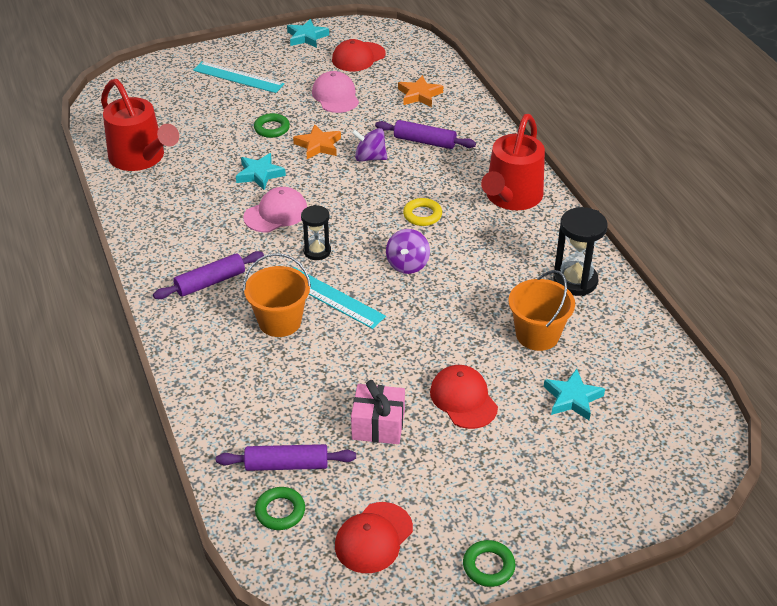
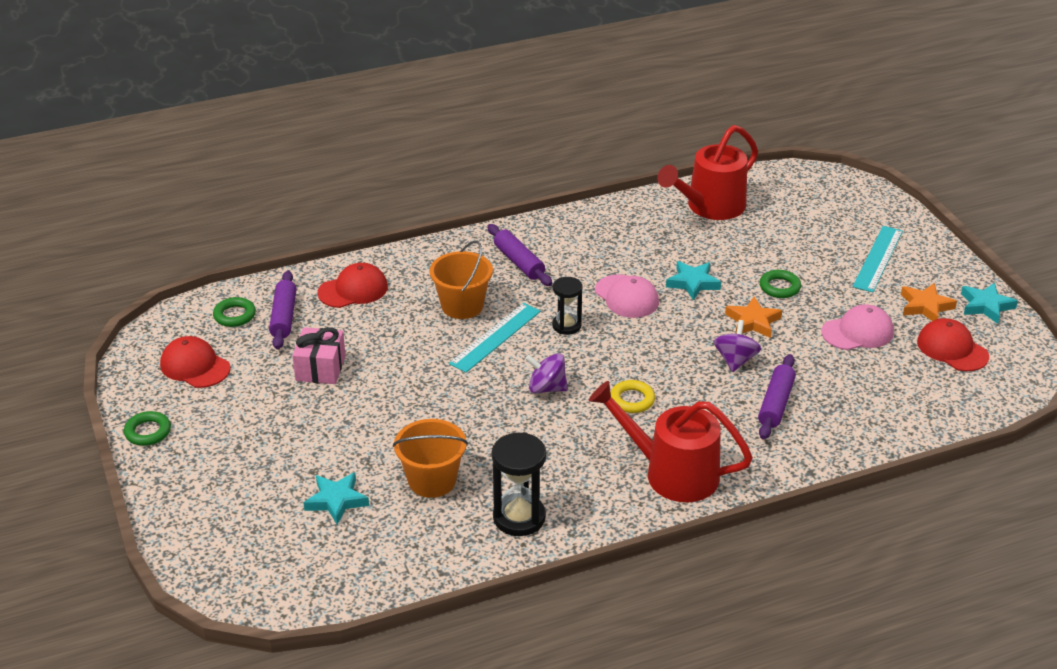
camera: 90 degrees right, 5 degrees down
(419, 95) = (878, 401): orange star -> orange star (925, 306)
(463, 399) = (346, 423): red cap -> red cap (353, 290)

